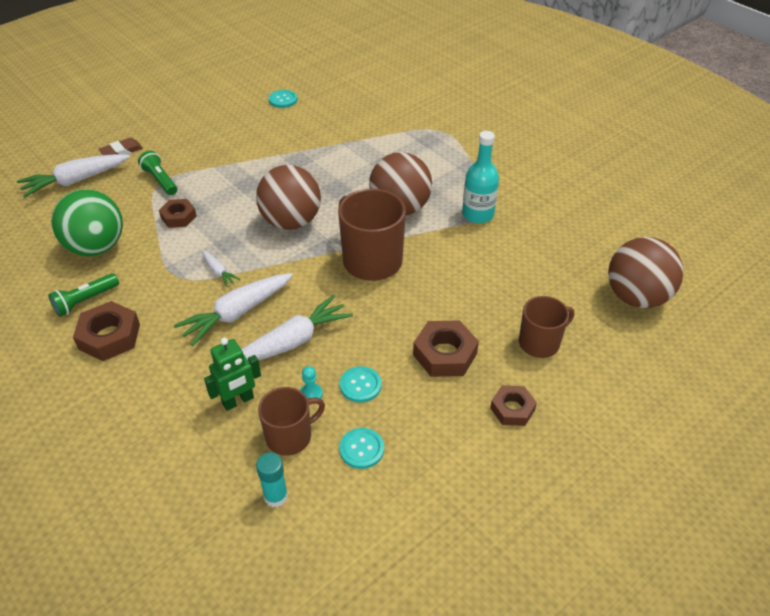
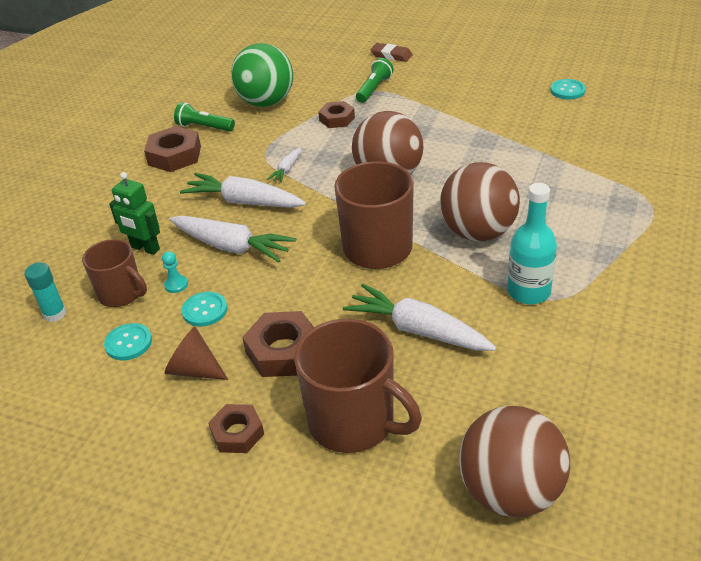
camera: 65 degrees right, 5 degrees down
(76, 181) = (333, 56): white carrot -> white carrot (418, 330)
(427, 414) = (194, 369): none -> brown cone
(540, 343) = (354, 422): brown mug -> brown mug, size x1.61

